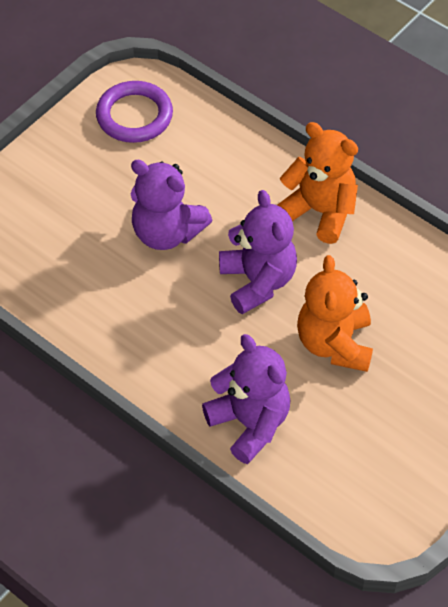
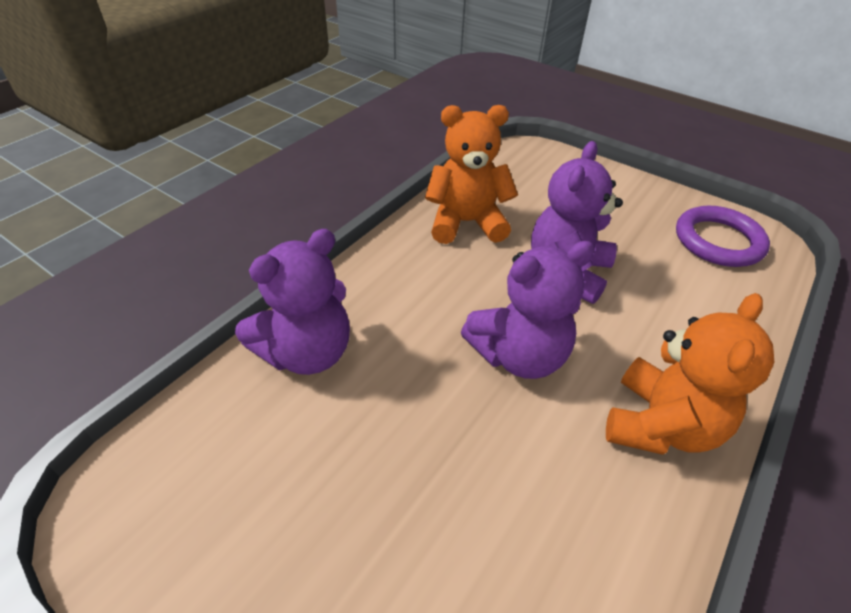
camera: 85 degrees right, 10 degrees down
(334, 344) = (430, 446): orange teddy bear -> orange teddy bear (466, 223)

